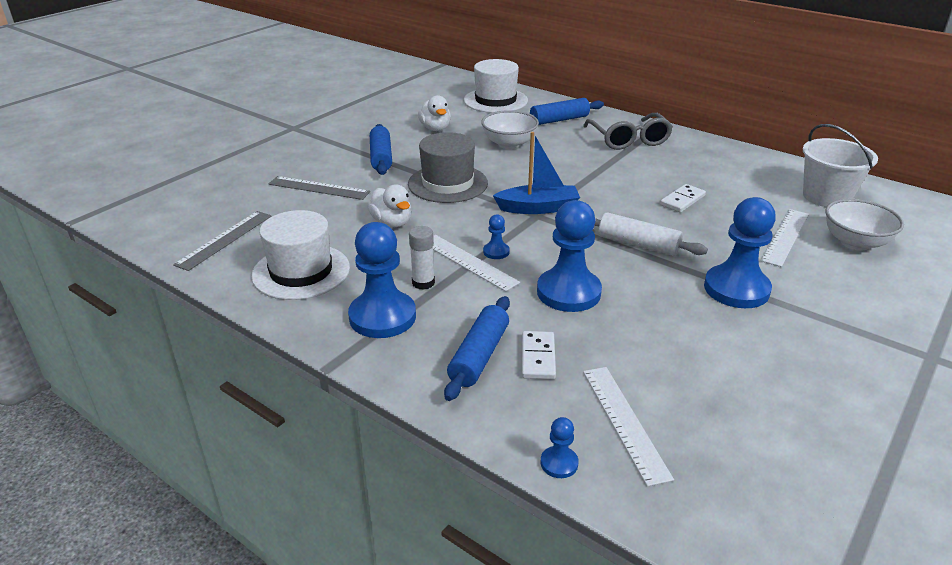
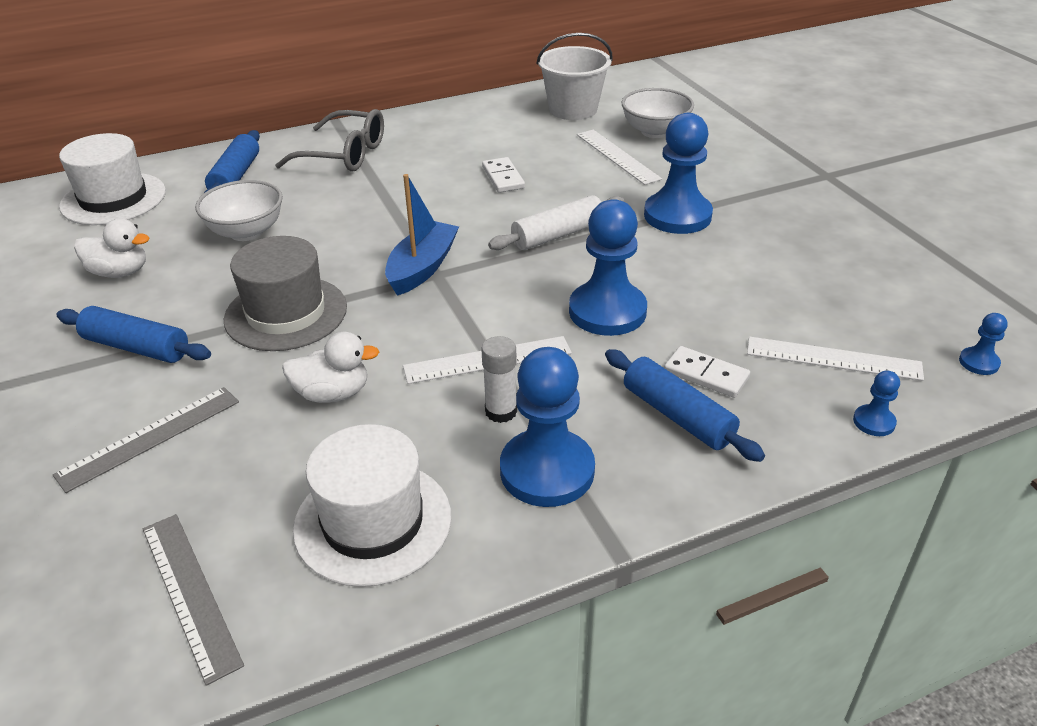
camera: 60 degrees left, 5 degrees up
(496, 252) = (485, 331): blue pawn -> blue pawn (978, 362)

